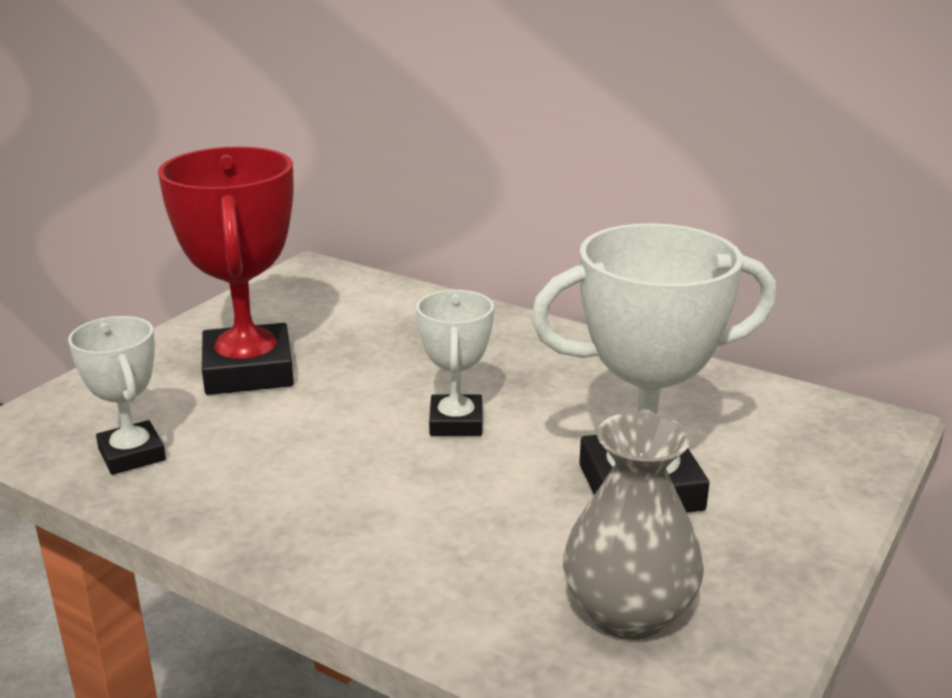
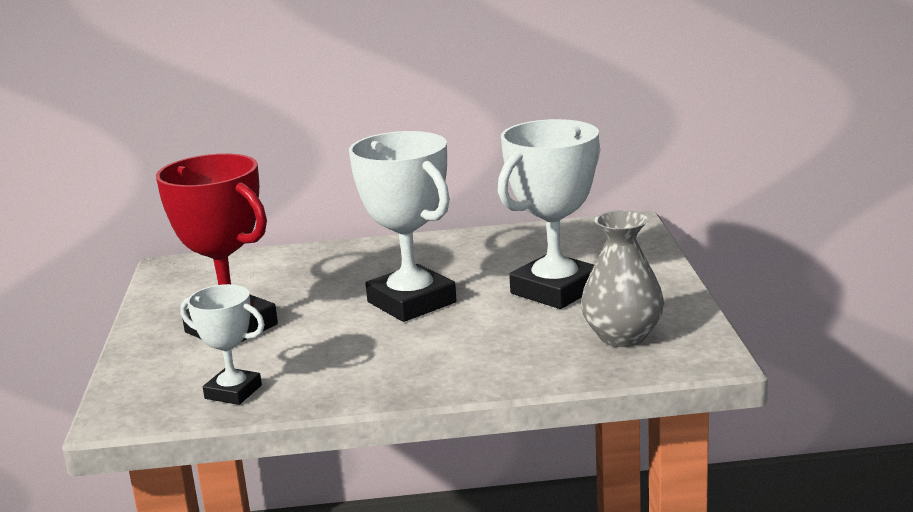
camera: 35 degrees left, 5 degrees down
(456, 422) = (411, 302): white trophy -> white trophy, size x1.78

